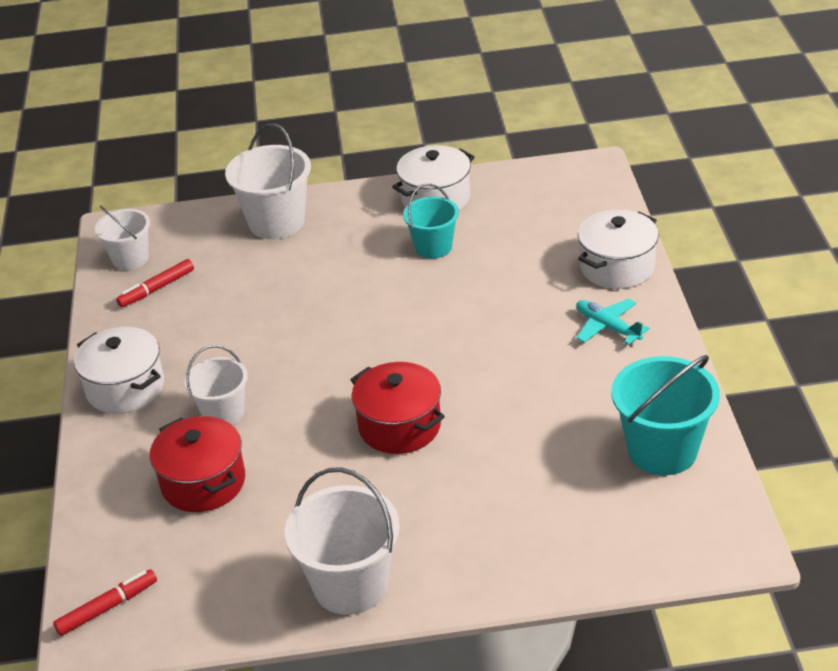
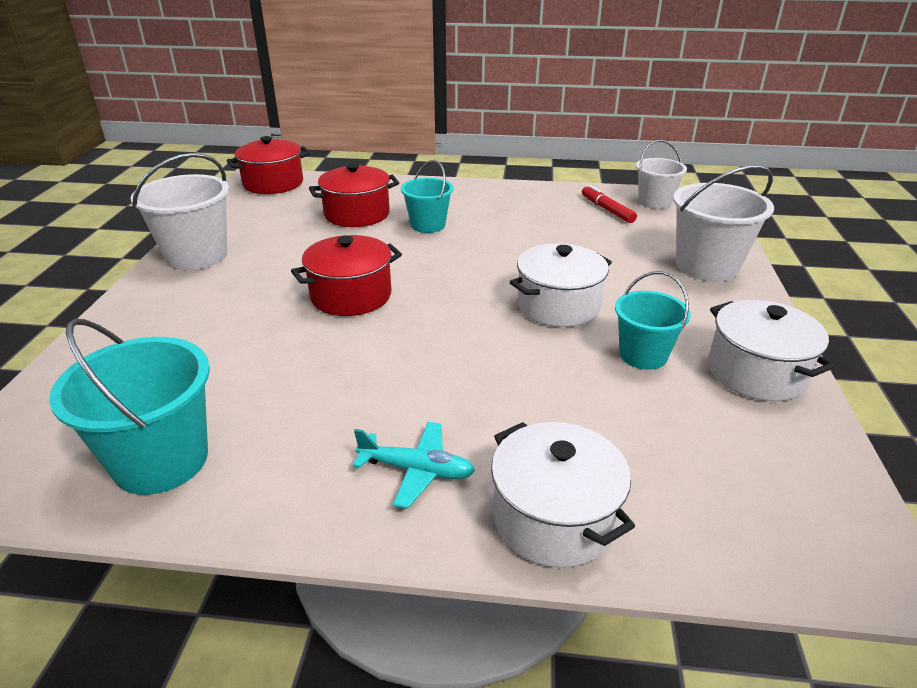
camera: 100 degrees right, 5 degrees down
(107, 607) = (273, 183): red marker -> red pot
(125, 388) = (483, 195): white pot -> white pot (558, 306)
(223, 413) = (428, 225): white bucket -> turquoise bucket
(607, 327) = (416, 470): turquoise plane -> turquoise plane turned 45 degrees clockwise

